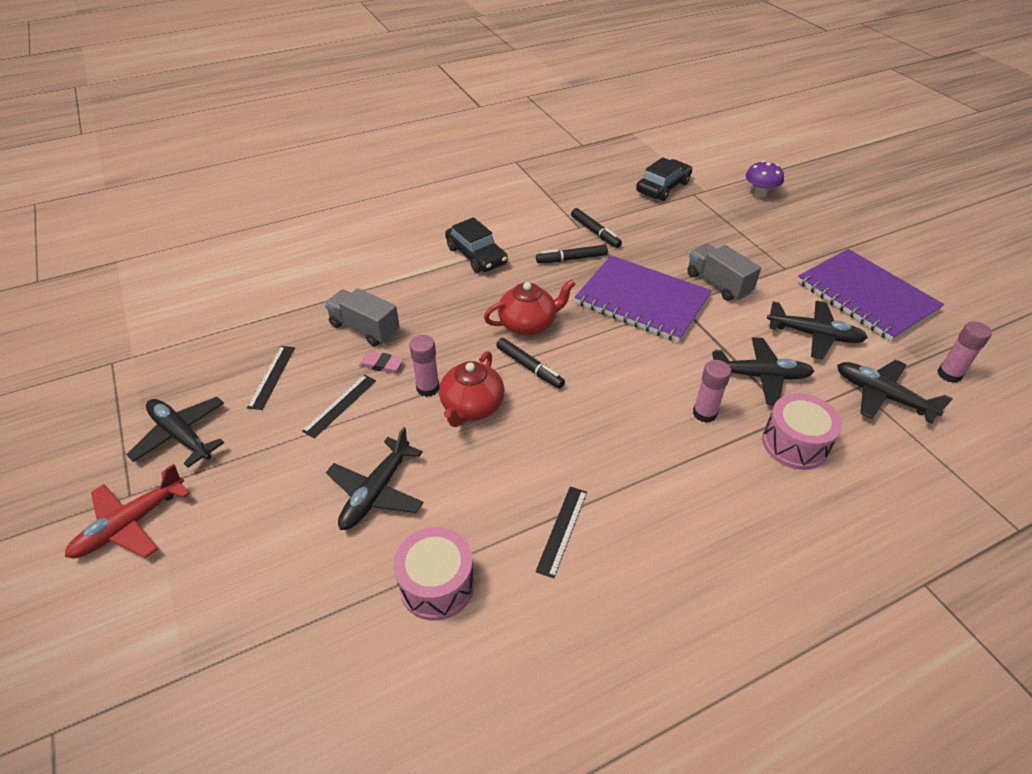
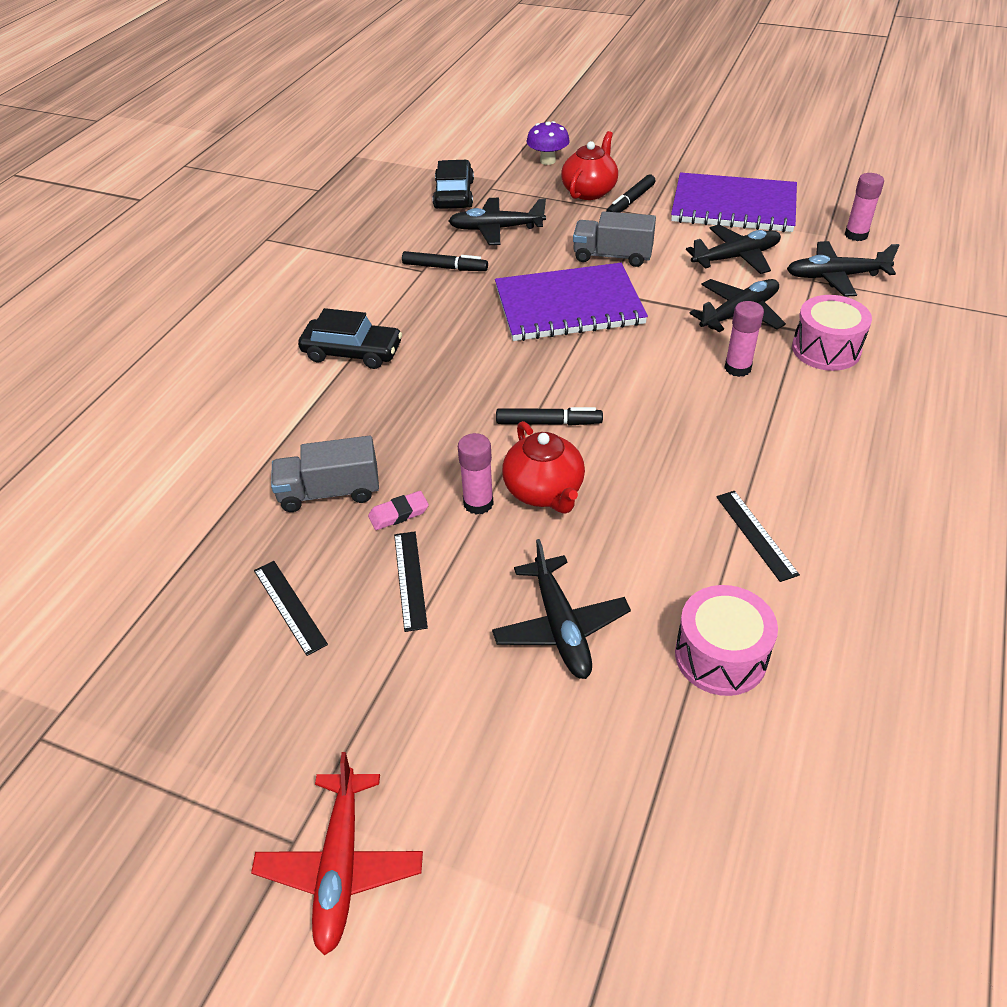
camera: 40 degrees left, 0 degrees up
(181, 435) = (266, 739): black plane -> black plane (496, 229)
(528, 324) = (495, 386): red teapot -> red teapot (589, 191)
(571, 259) = (455, 304): black marker -> black marker (630, 202)

